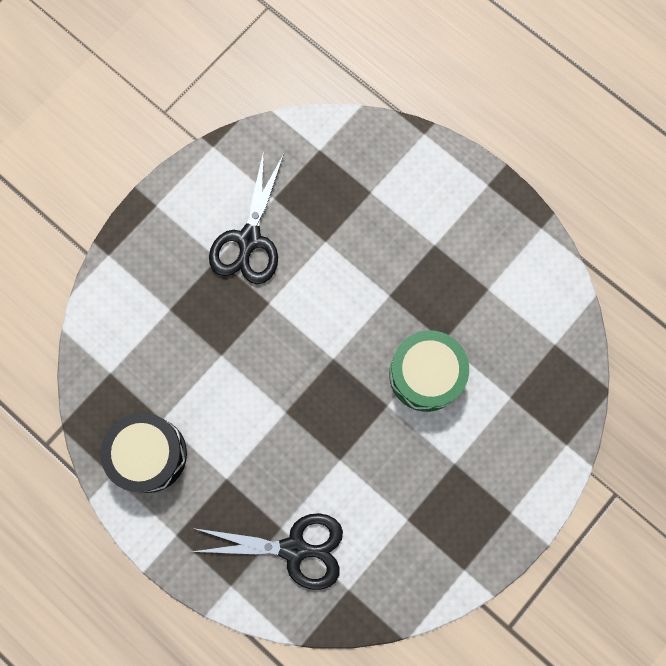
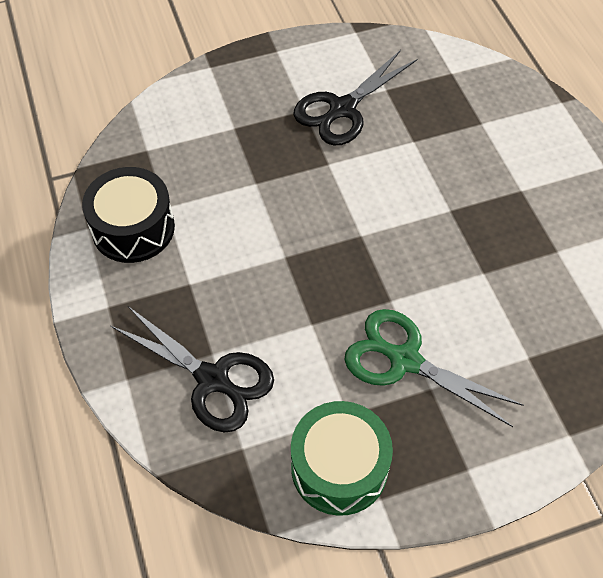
camera: 30 degrees right, 20 degrees down
(424, 451) = (405, 360): none -> green scissors
(426, 374) = (447, 293): green drum -> green drum (339, 467)

